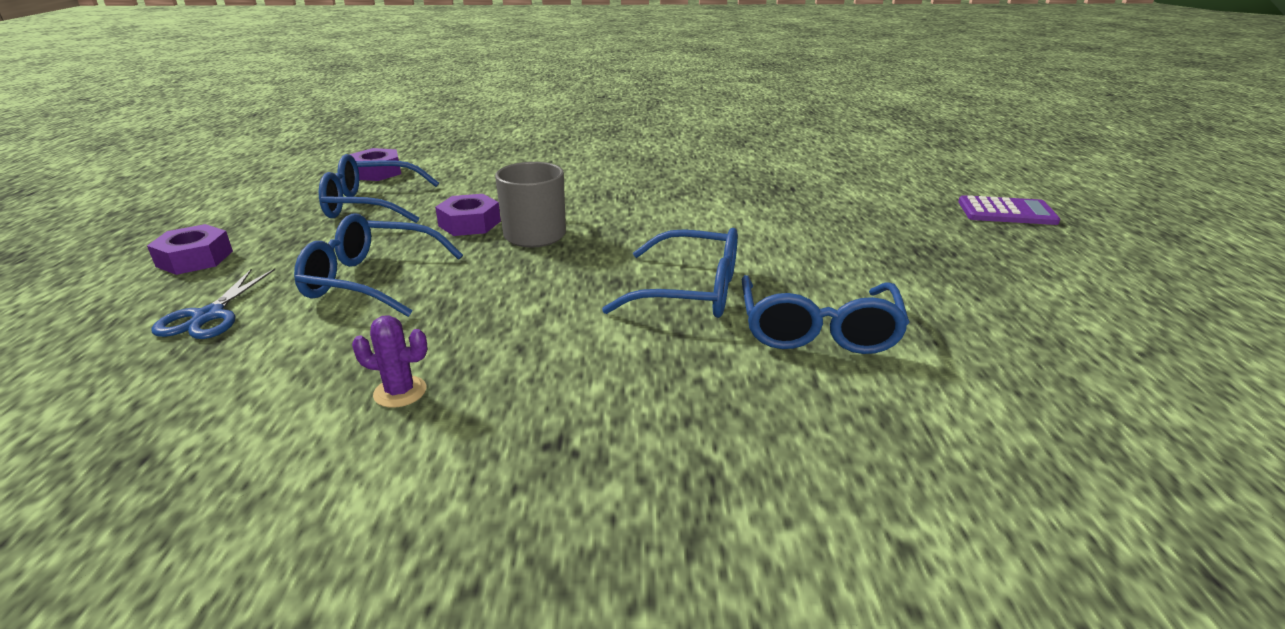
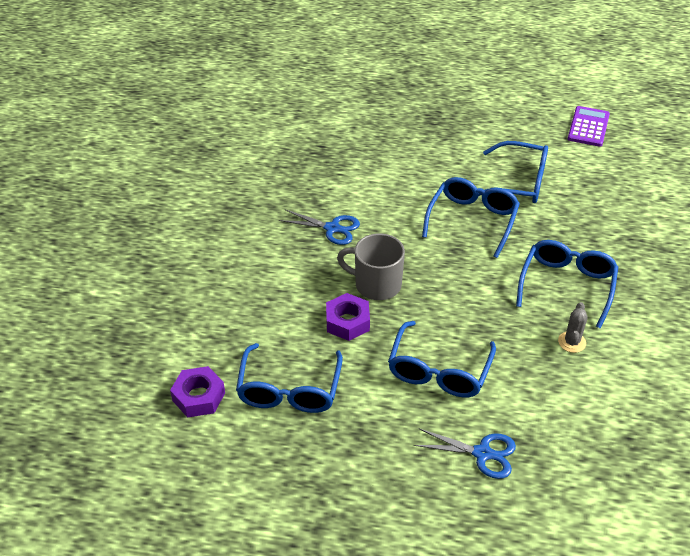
camera: 80 degrees left, 15 degrees up
(195, 259) = (384, 492): purple nut -> none
(400, 392) = (571, 342): purple cactus -> grey cactus
(545, 386) = (566, 286): none -> blue glasses
(634, 205) = (332, 228): none -> blue scissors
(1006, 212) = (386, 73): purple calculator -> purple calculator (588, 127)

